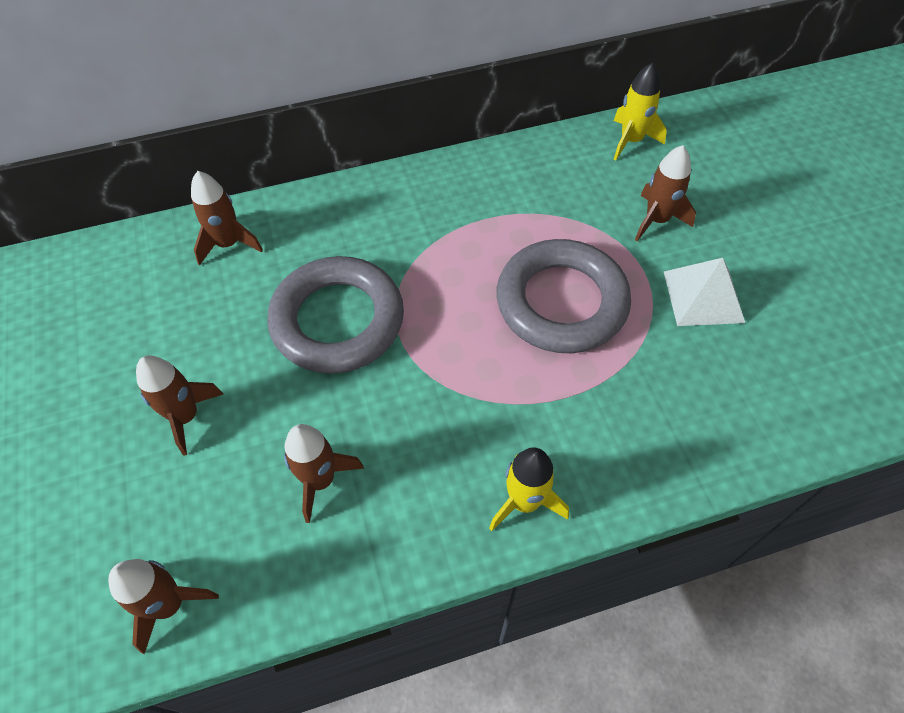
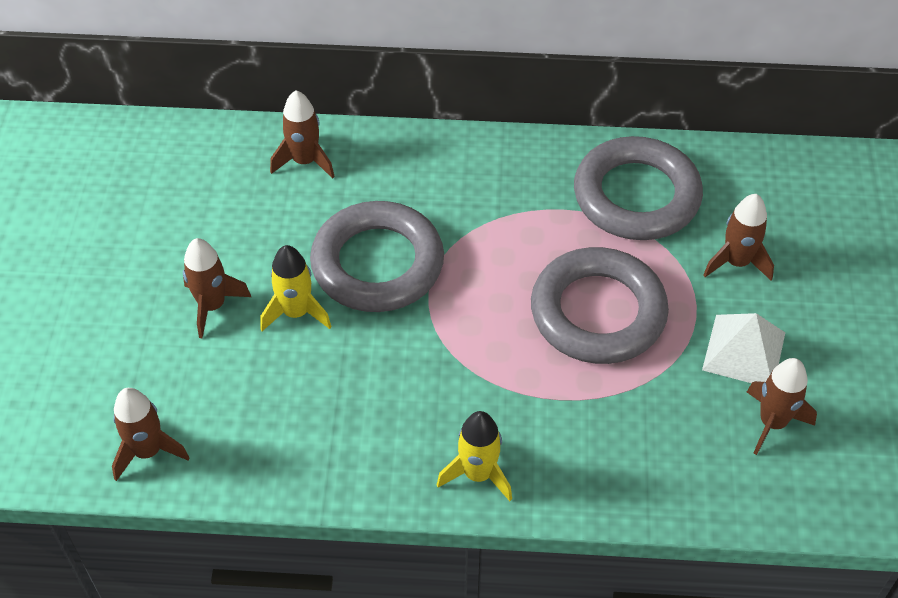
camera: 20 degrees right, 5 degrees down
(320, 480) = (307, 396): brown rocket -> brown rocket (772, 422)
(544, 188) = (636, 196): none -> grey ring
(631, 141) = (753, 173): yellow rocket -> yellow rocket (296, 313)

